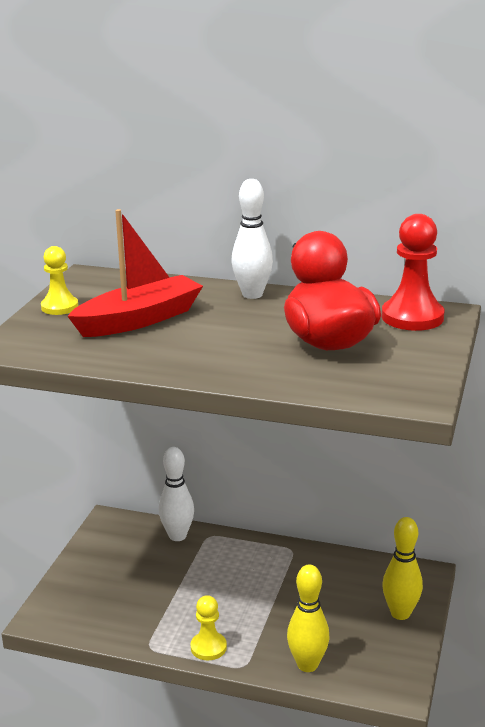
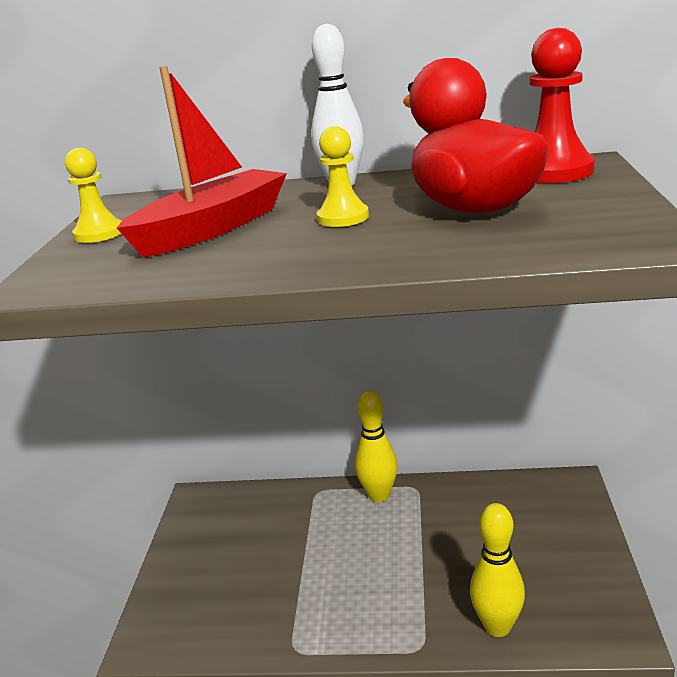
camera: 10 degrees left, 0 degrees up
(177, 536) = (281, 499): white bowling pin -> none
(208, 647) = (368, 632): yellow pawn -> yellow pawn (343, 218)
(400, 613) = (571, 535): yellow bowling pin -> yellow bowling pin (379, 495)

